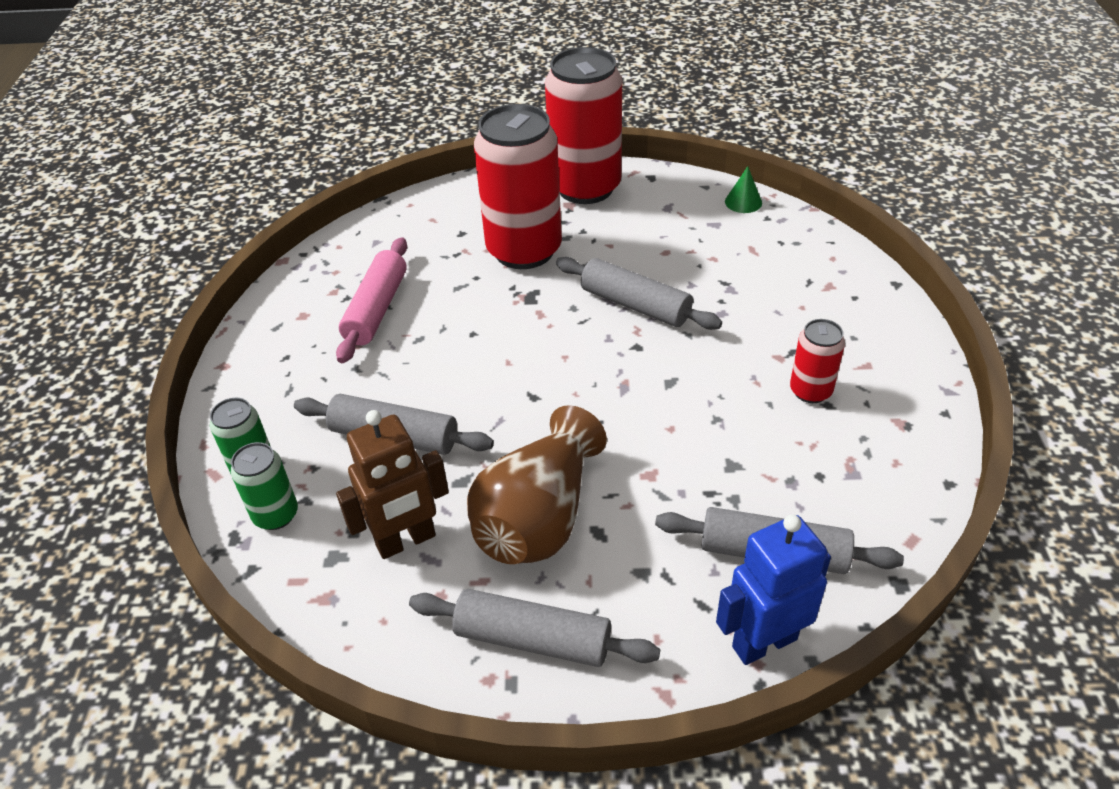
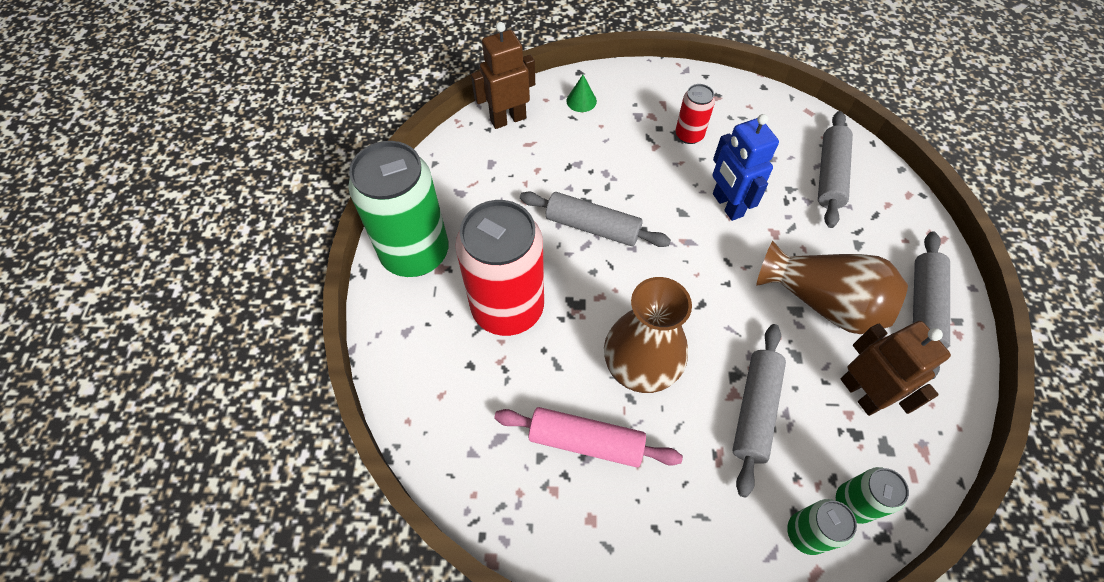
camera: 90 degrees left, 15 degrees up
(456, 346) = (641, 364): none -> brown vase
(585, 188) = (415, 253): red can -> green can
(635, 305) = (592, 227): grey rolling pin -> grey rolling pin turned 75 degrees clockwise
(743, 202) = (463, 140): green cone -> green cone (581, 101)
(764, 642) = (895, 189): blue robot -> blue robot (727, 205)
(787, 230) = (508, 119): none -> brown robot

